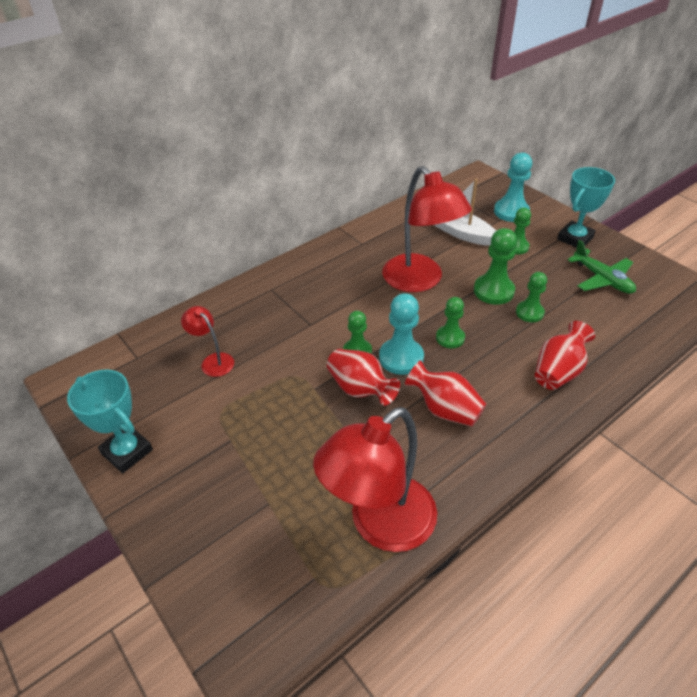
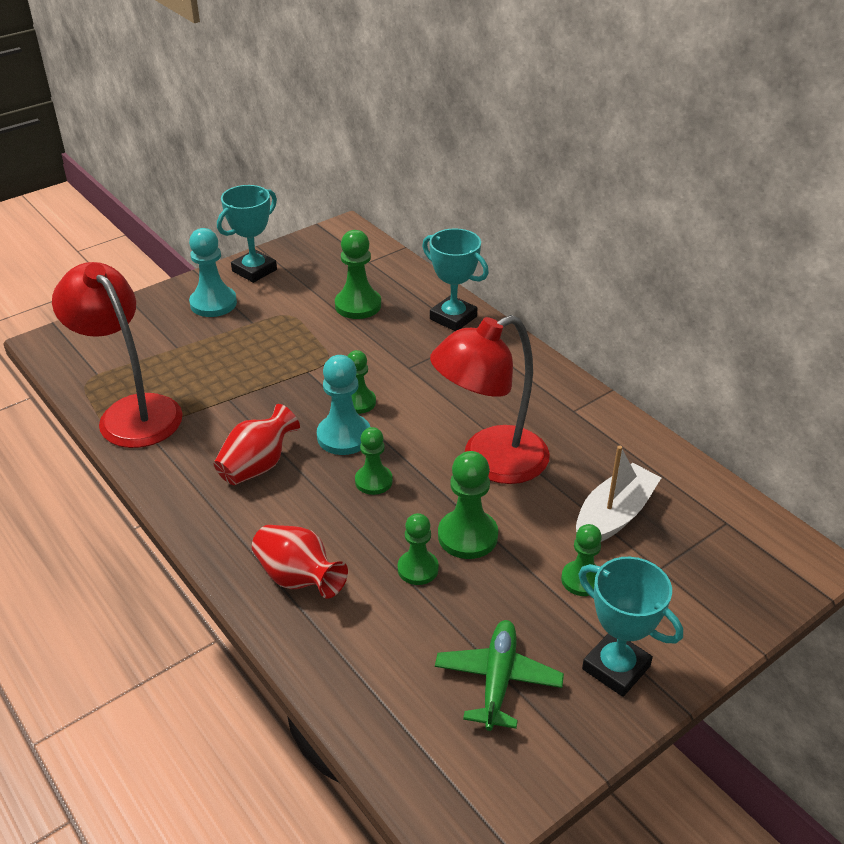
camera: 90 degrees right, 5 degrees down
(213, 361) = (358, 305): red lamp -> green pawn
(243, 300) = (453, 318): none -> turquoise trophy
(360, 389) = (300, 403): red vase -> none
(511, 212) = (689, 590): turquoise pawn -> turquoise pawn (213, 303)
(602, 279) = (497, 680): green plane -> green plane turned 135 degrees clockwise

